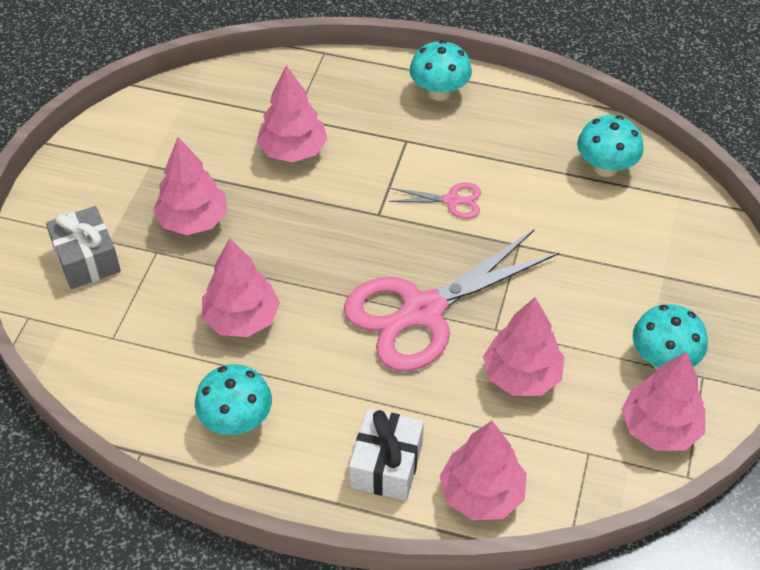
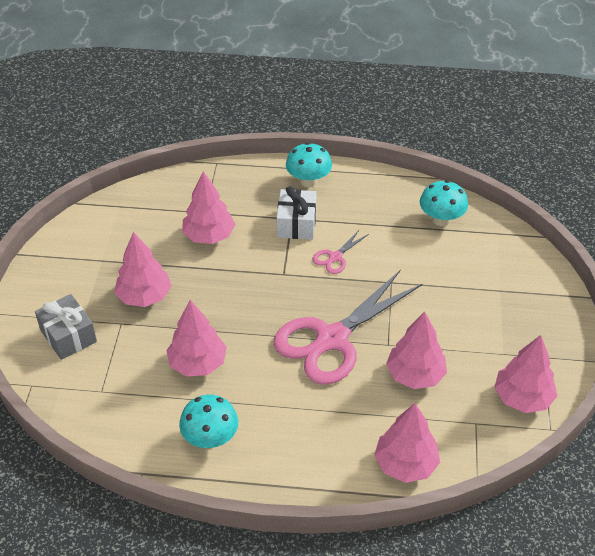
camera: 10 degrees left, 5 degrees down
(386, 465) = (330, 454): white gift -> white gift (296, 224)
(452, 201) = (335, 257): pink scissors -> pink scissors turned 135 degrees clockwise
(663, 359) = (513, 349): turquoise mushroom -> none

